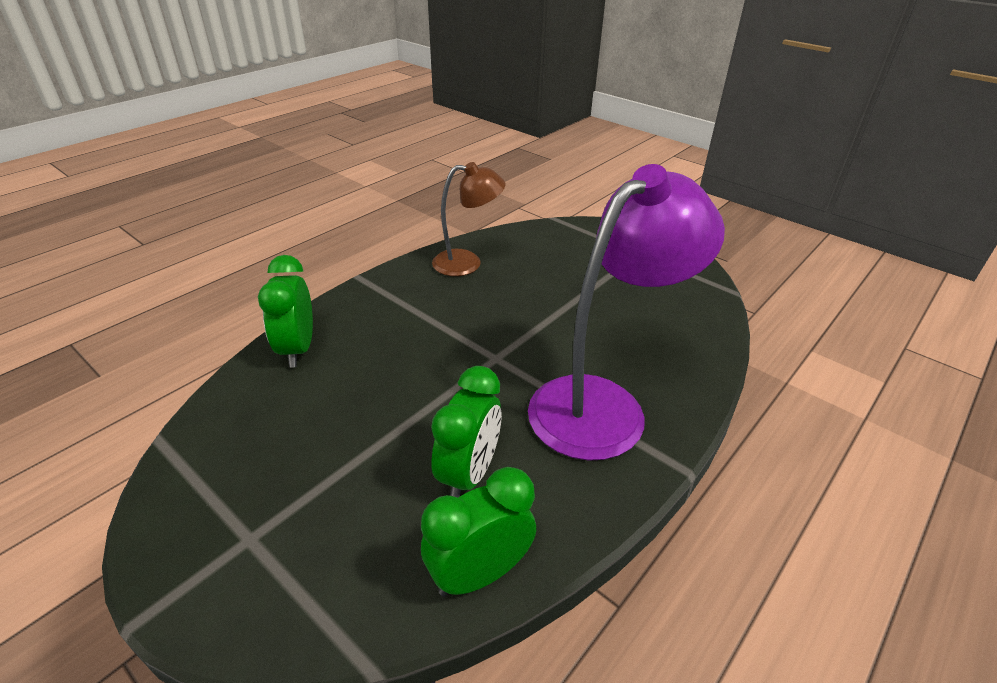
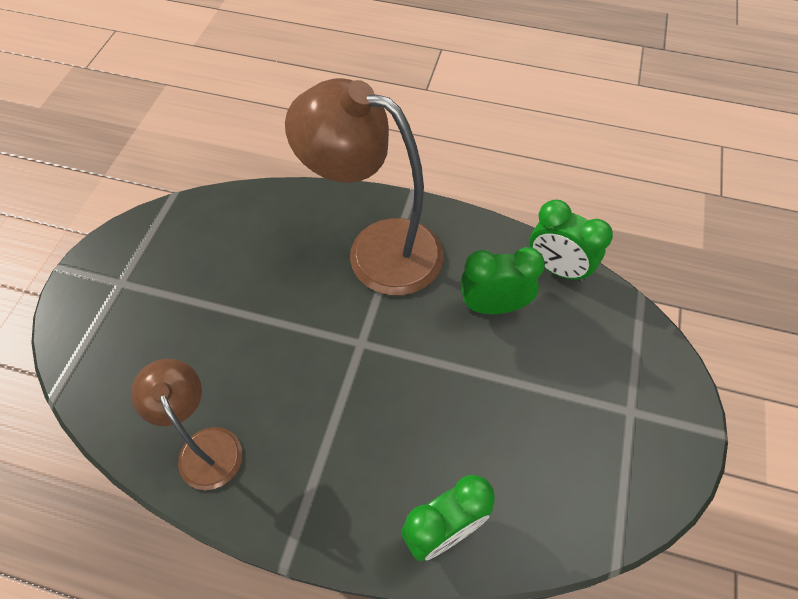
camera: 115 degrees left, 20 degrees up
(603, 404) = (377, 249): purple lamp -> brown lamp

